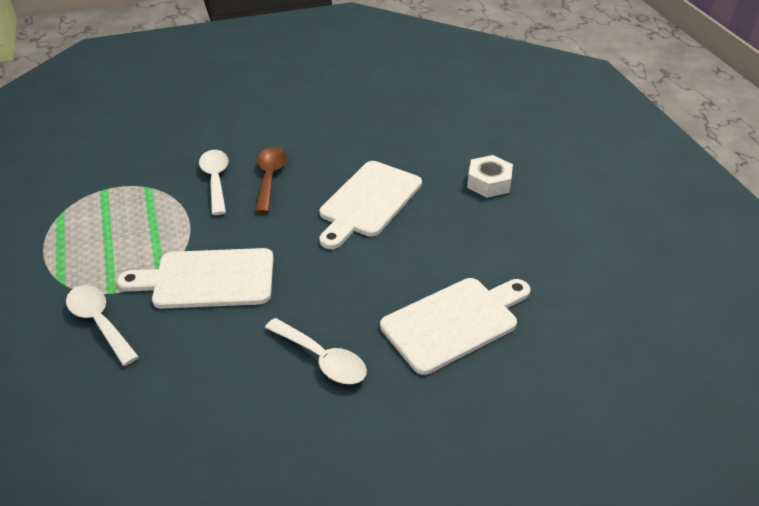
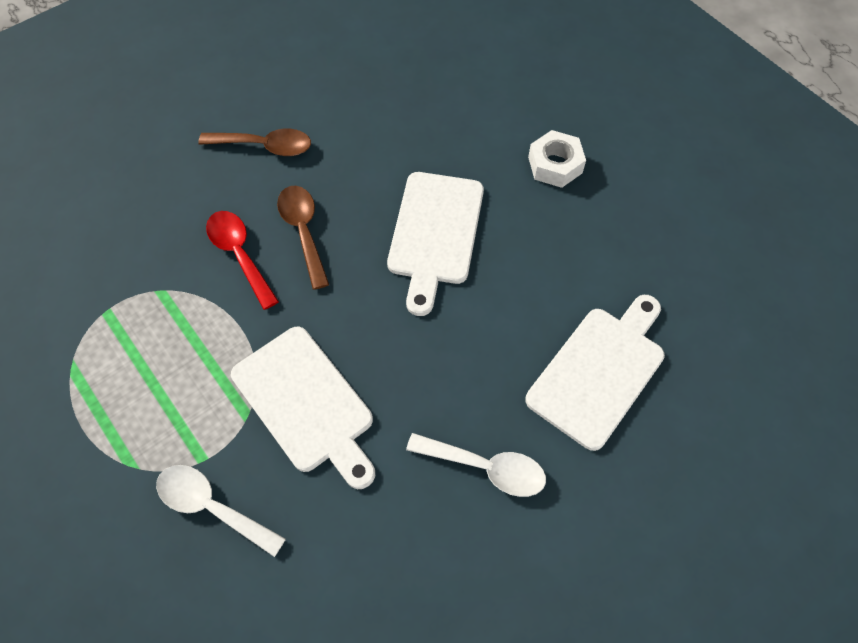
camera: 20 degrees left, 20 degrees up
(207, 279) = (306, 403): white cutting board -> white cutting board turned 105 degrees counterclockwise
(216, 180) = (240, 255): white spoon -> red spoon
(272, 124) = (265, 146): none -> brown spoon

